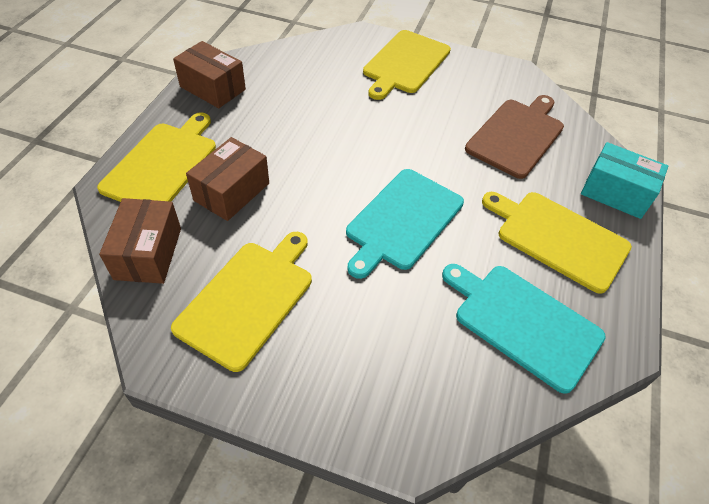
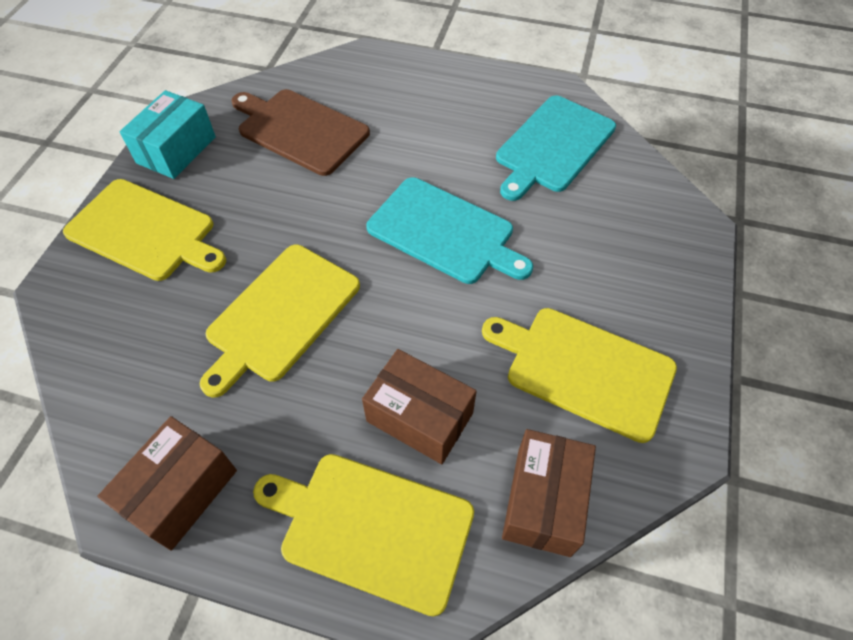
camera: 90 degrees left, 5 degrees up
(148, 253) = (543, 501): brown box -> brown box turned 75 degrees counterclockwise
(558, 238) = (449, 114): yellow cutting board -> yellow cutting board (281, 315)
(615, 193) = (384, 68): turquoise box -> turquoise box (176, 150)

